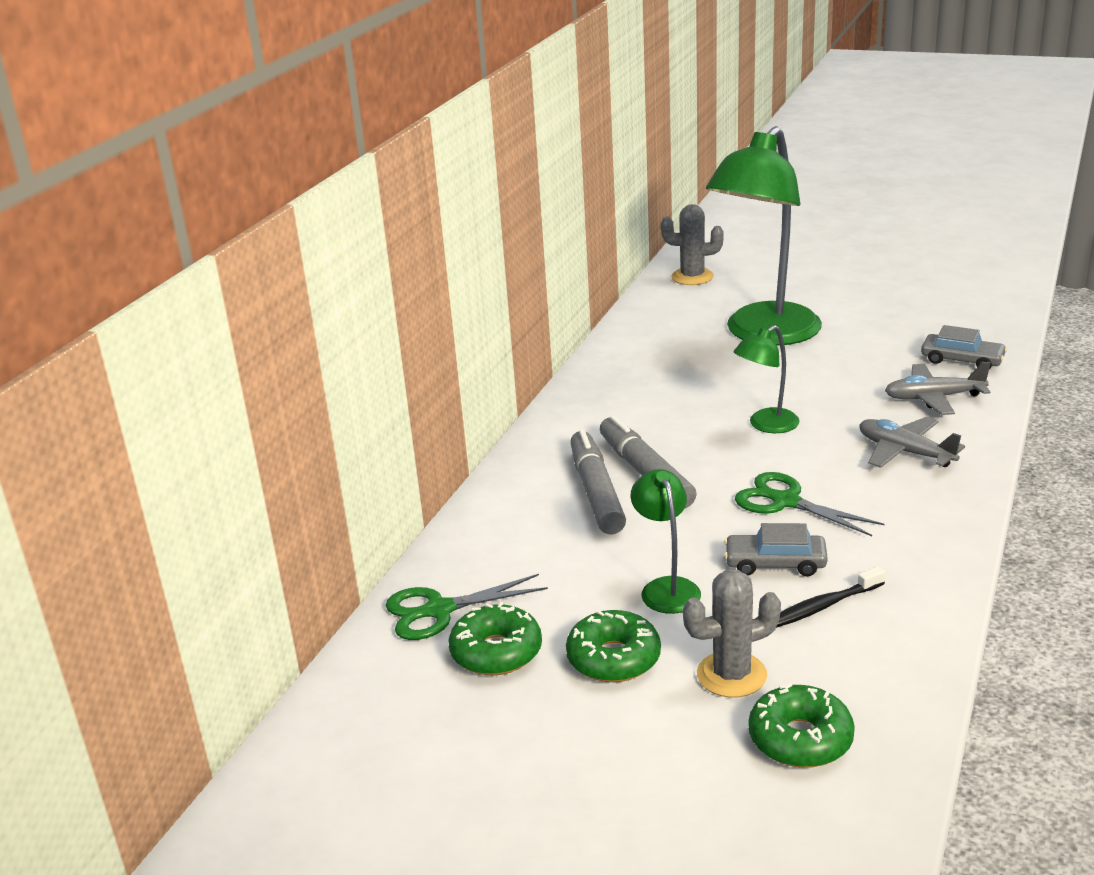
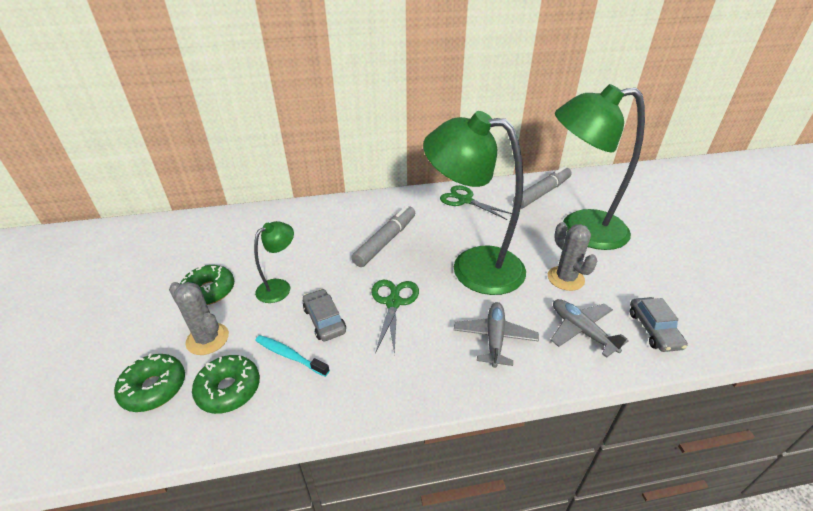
camera: 55 degrees right, 10 degrees up
(439, 610) = (230, 225): green scissors -> green scissors (465, 200)
(496, 652) = (203, 253): green donut -> green donut (229, 389)
(596, 492) = (355, 232): grey marker -> grey marker (542, 193)
(692, 277) = (615, 182): grey cactus -> grey cactus (565, 278)
(766, 425) = (473, 266): green lamp -> green lamp, size x2.18
(823, 606) = (289, 355): black toothbrush -> turquoise toothbrush

